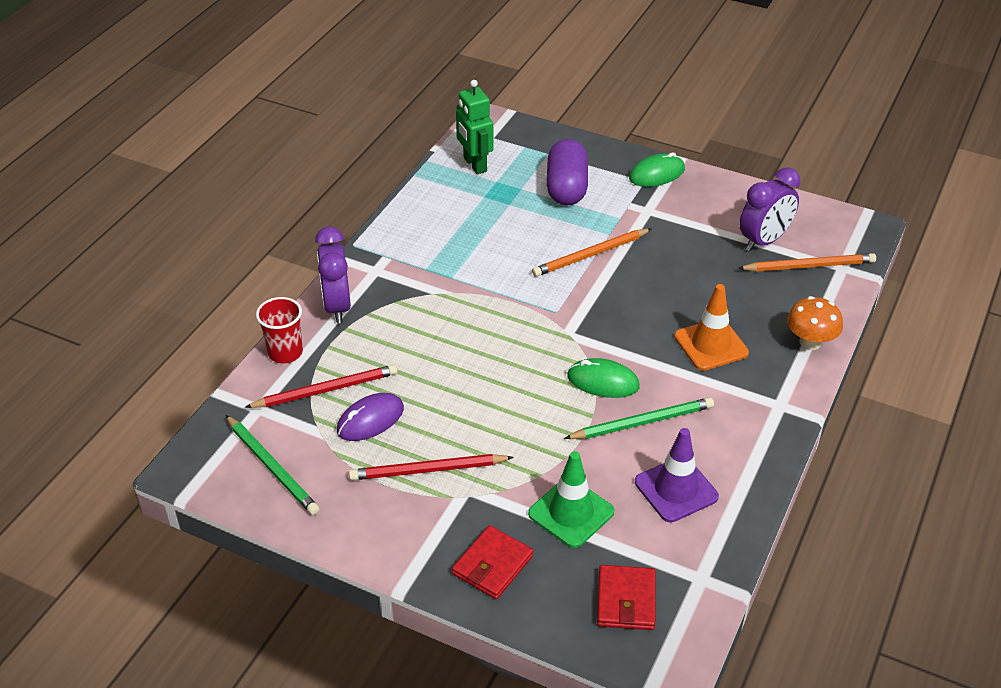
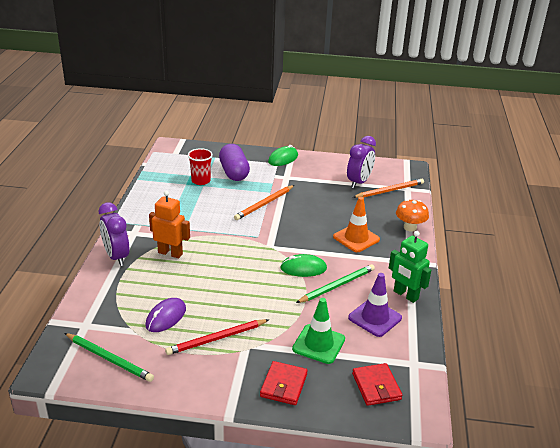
camera: 20 degrees left, 10 degrees down
(285, 352) = (91, 289): red cup -> red cup (201, 181)
(325, 390) = (128, 305): red pencil -> none
(415, 315) = (170, 253): none -> orange robot
(474, 165) = (173, 168): green robot -> green robot (405, 295)

